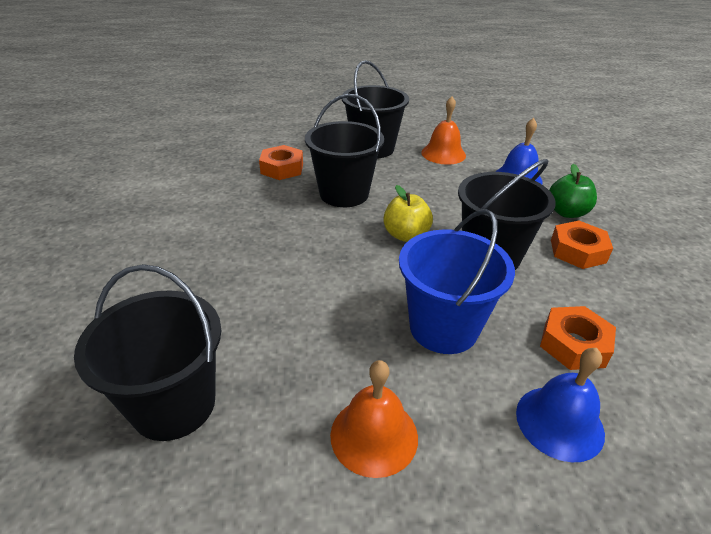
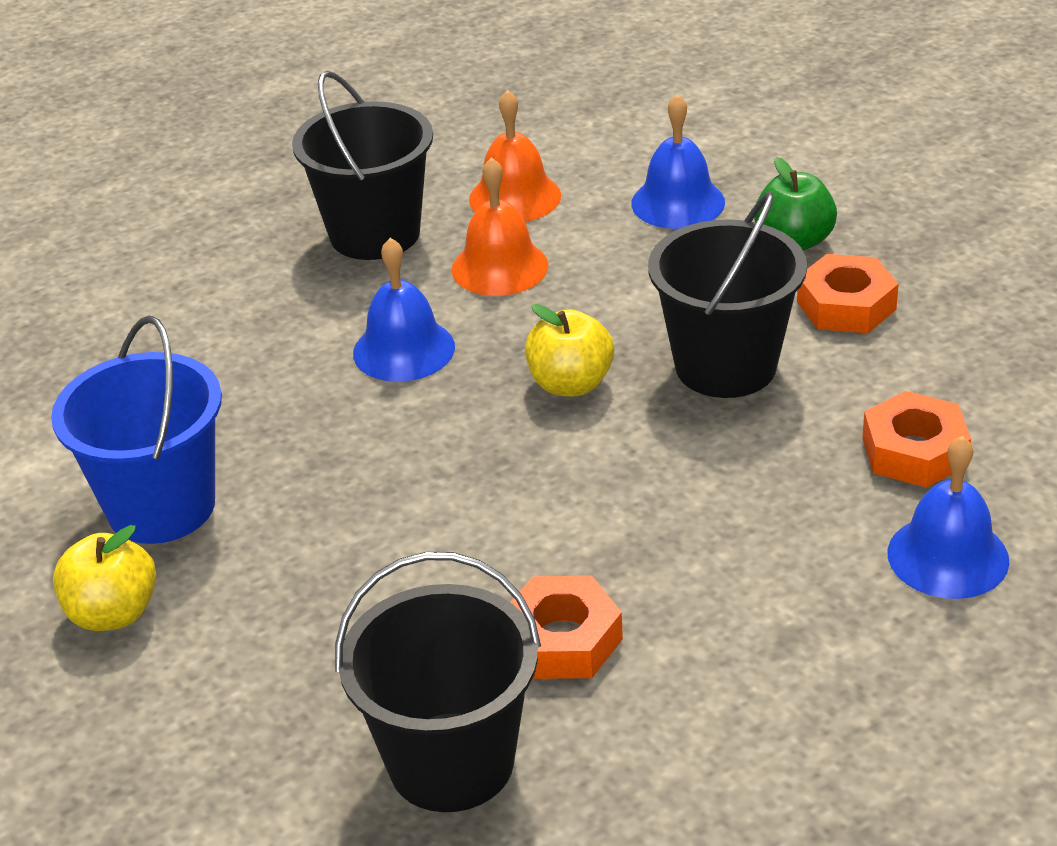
camera: 25 degrees left, 0 degrees up
(120, 252) = (113, 613): none -> yellow apple
(282, 168) = (240, 343): orange nut -> orange nut (562, 640)
(344, 194) = (403, 349): black bucket -> blue bell
(374, 435) = (741, 672): orange bell -> orange bell (500, 267)
(443, 328) = (732, 504): blue bucket -> blue bucket (161, 507)

